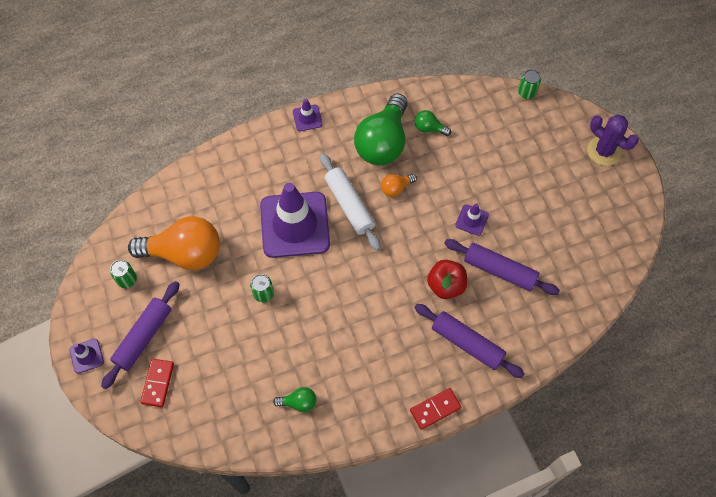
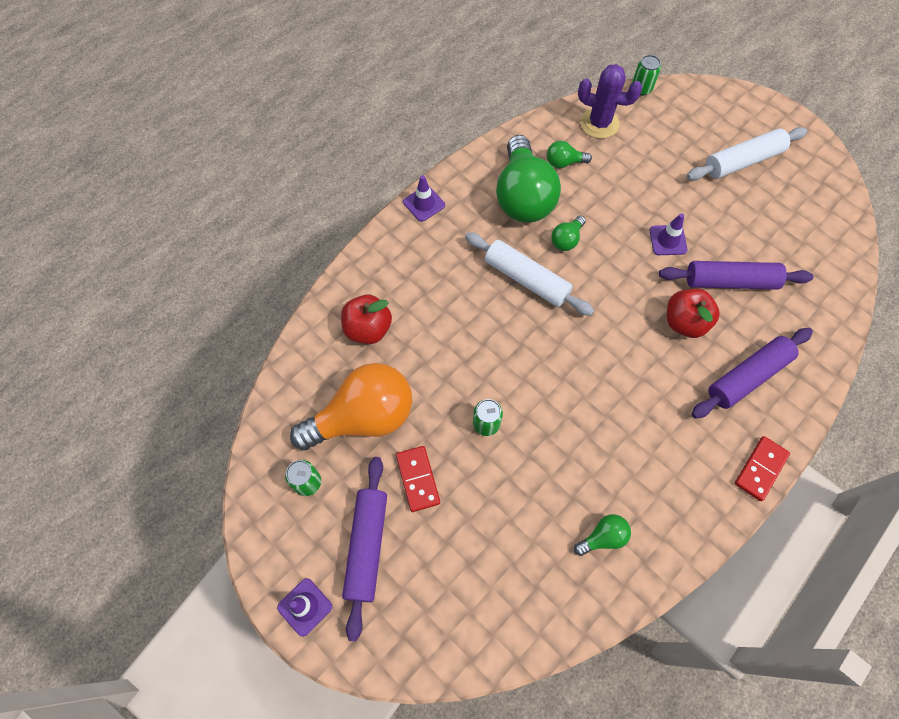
camera: 25 degrees left, 0 degrees up
(157, 383) = (417, 598): red domino -> red domino (417, 479)
(219, 193) = (368, 329): none -> red apple
(295, 225) = (477, 327): purple traffic cone -> none
(396, 188) = (566, 239): orange light bulb -> green light bulb
(467, 343) = (747, 376): purple rolling pin -> purple rolling pin turned 45 degrees counterclockwise
(570, 183) = (742, 161): none -> white rolling pin
(604, 151) = (754, 117): purple cactus -> purple cactus (599, 123)

